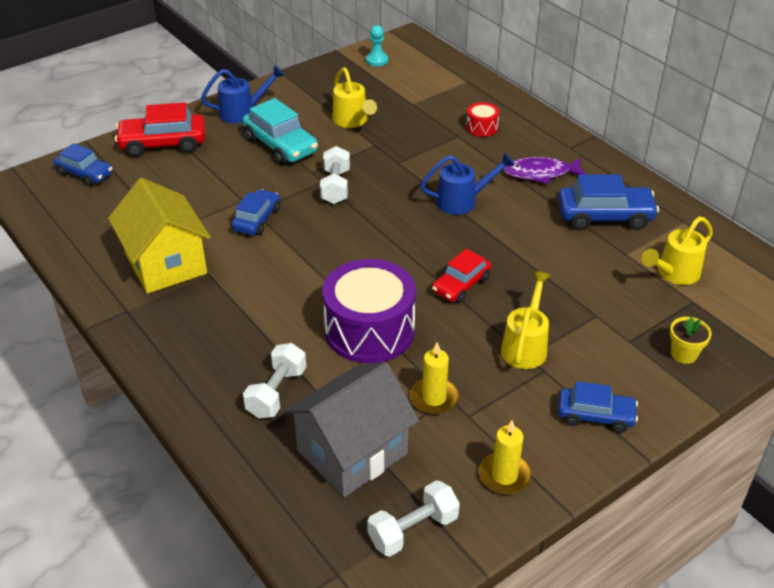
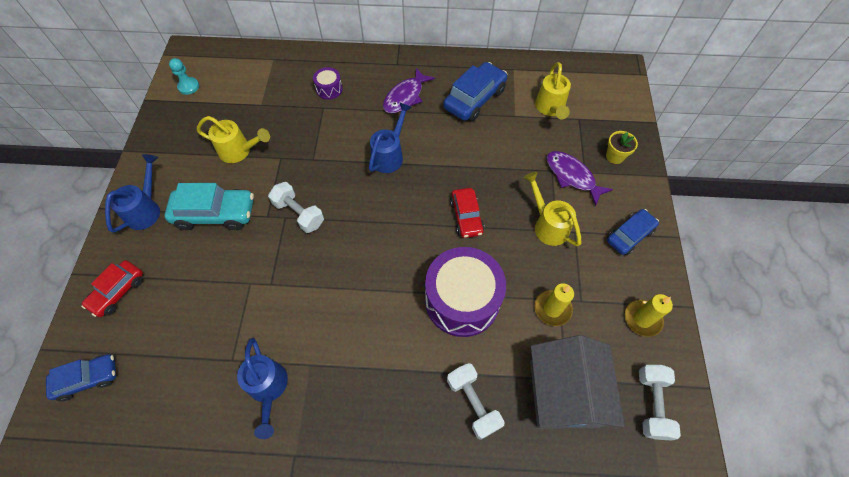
camera: 50 degrees left, 20 degrees up
(163, 144) = (118, 291): red car -> red car, size x0.66
(166, 264) = (268, 388): yellow house -> blue watering can
(257, 220) = (282, 289): blue car -> none
(482, 127) = (329, 89): red drum -> purple drum
(610, 334) = (572, 176): none -> purple fish

